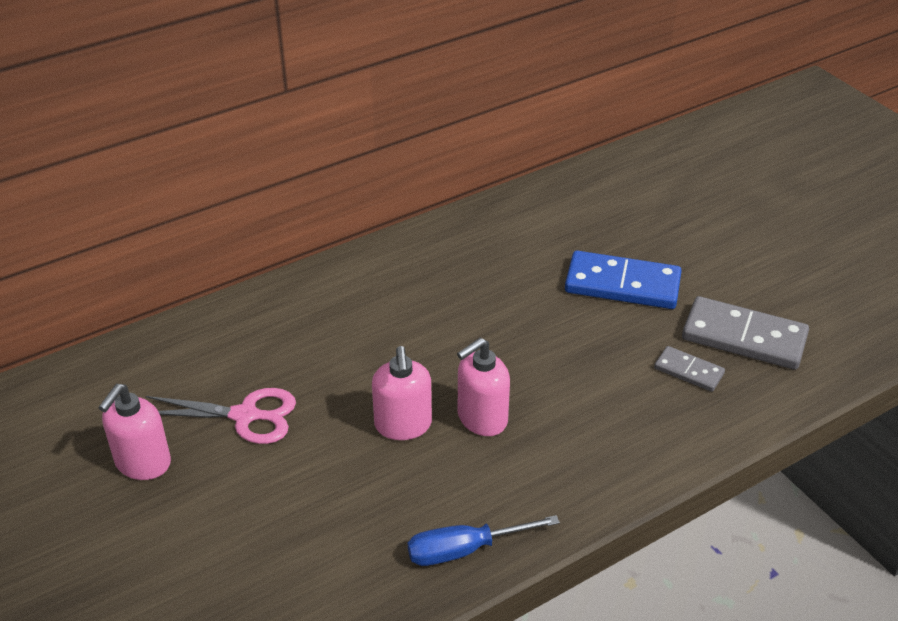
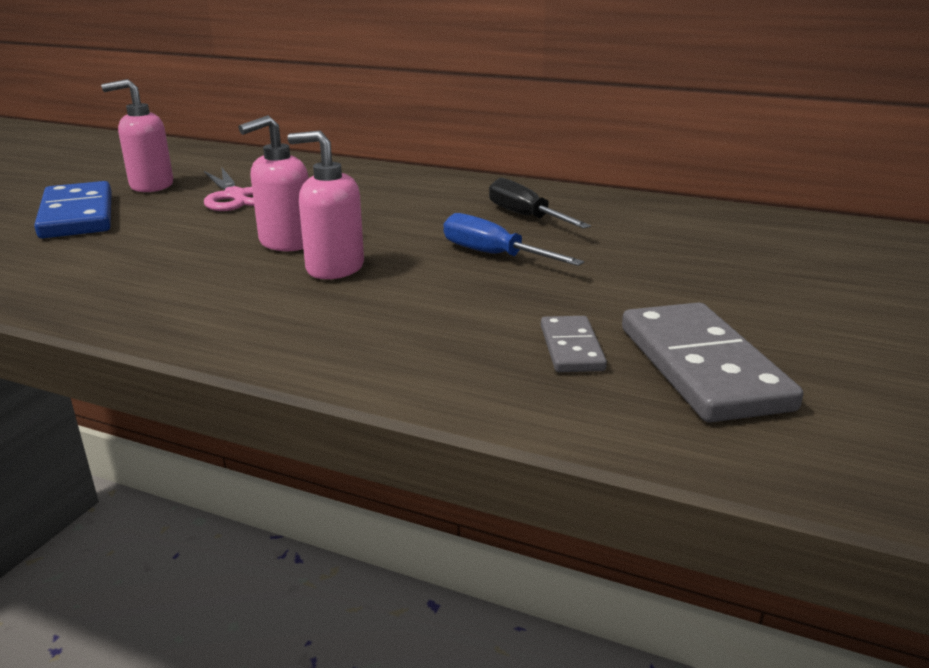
camera: 55 degrees right, 15 degrees down
(464, 550) = (130, 307): blue screwdriver -> blue screwdriver (493, 255)
(467, 280) = (525, 216): none -> black screwdriver
(622, 285) = (653, 276): blue domino -> blue domino (77, 215)

